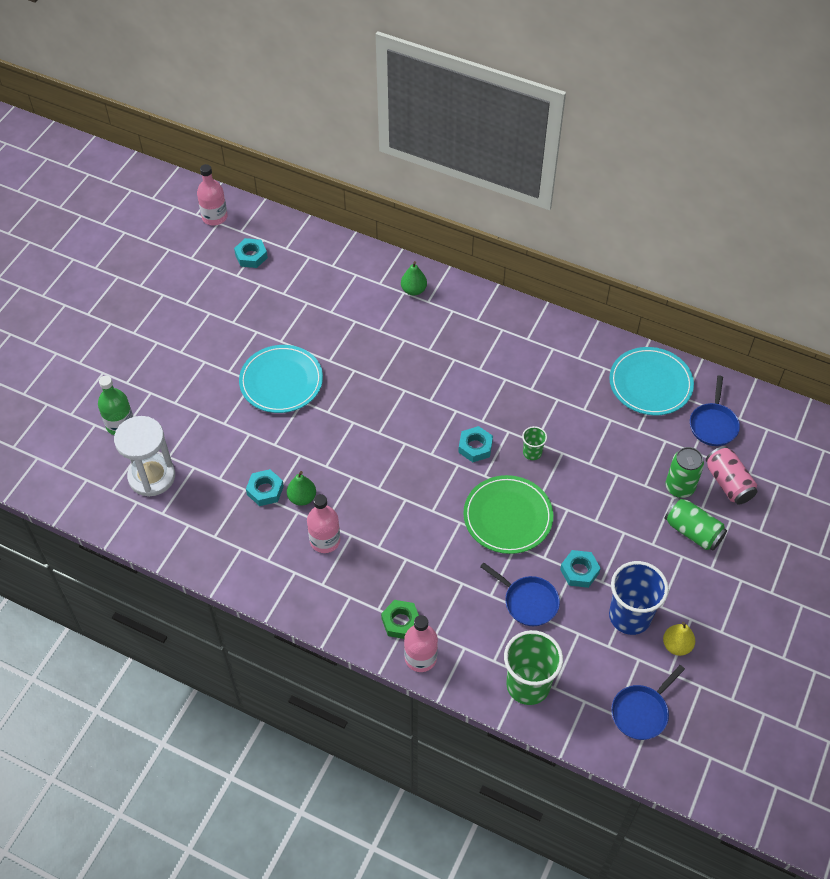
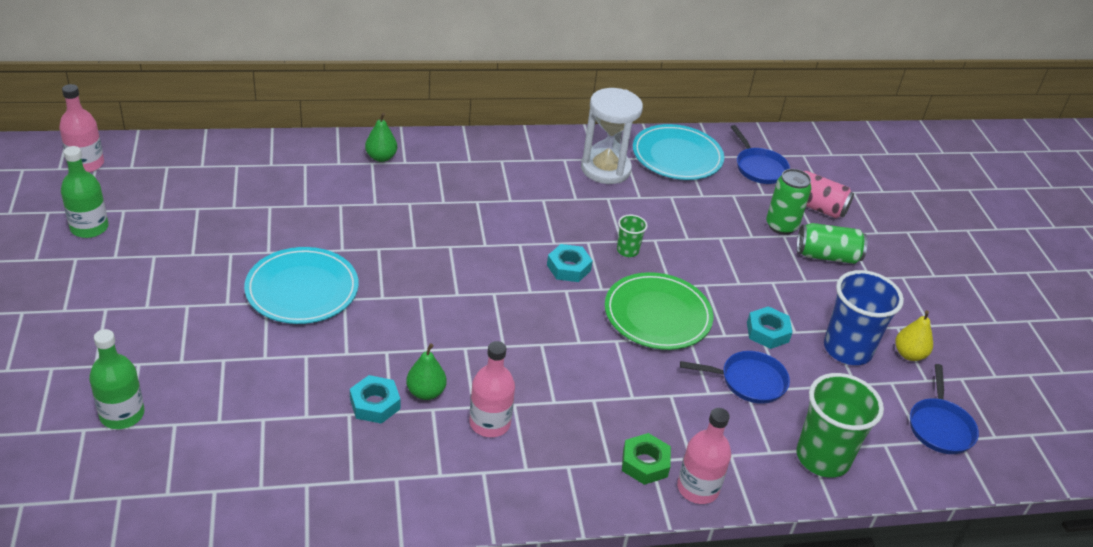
camera: 40 degrees left, 15 degrees down
(152, 476) = (213, 453): white hourglass -> white hourglass (605, 169)
(185, 273) = (89, 228): none -> green bottle
(251, 256) = (164, 186): turquoise nut -> none

